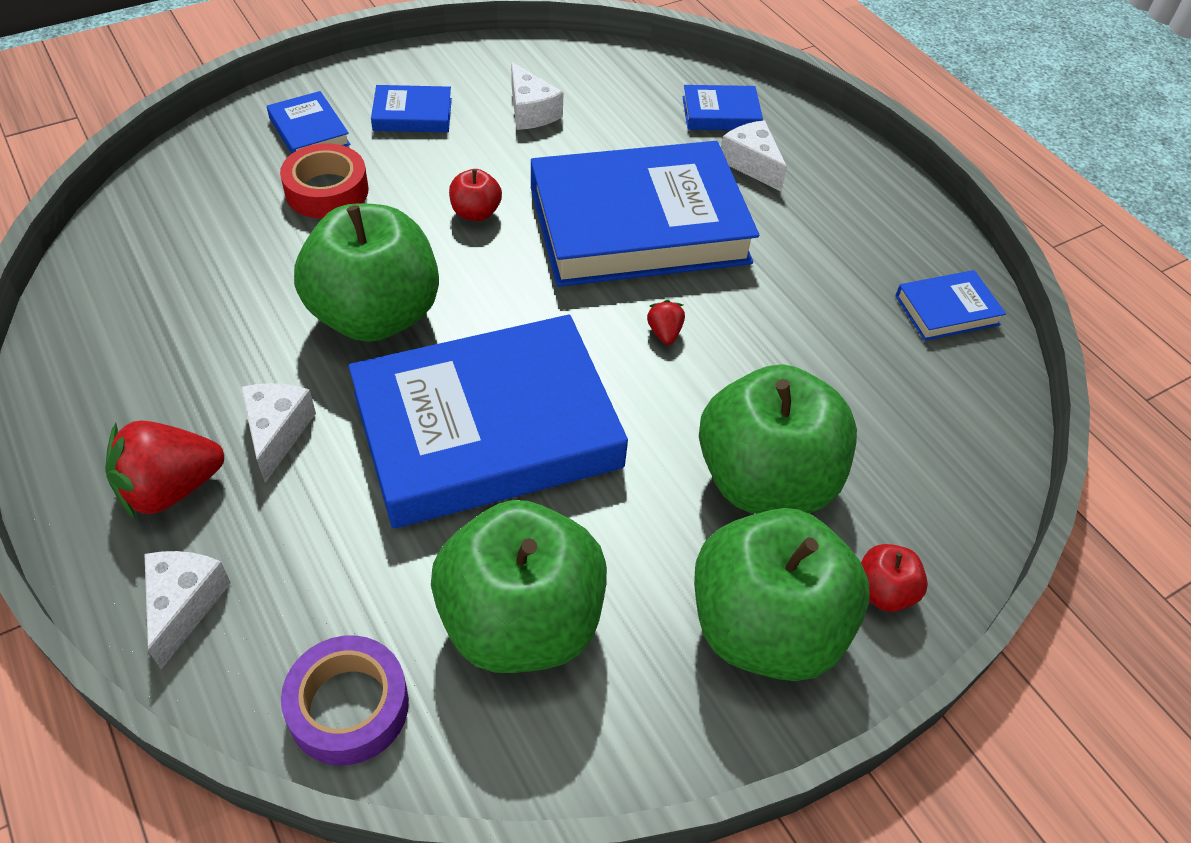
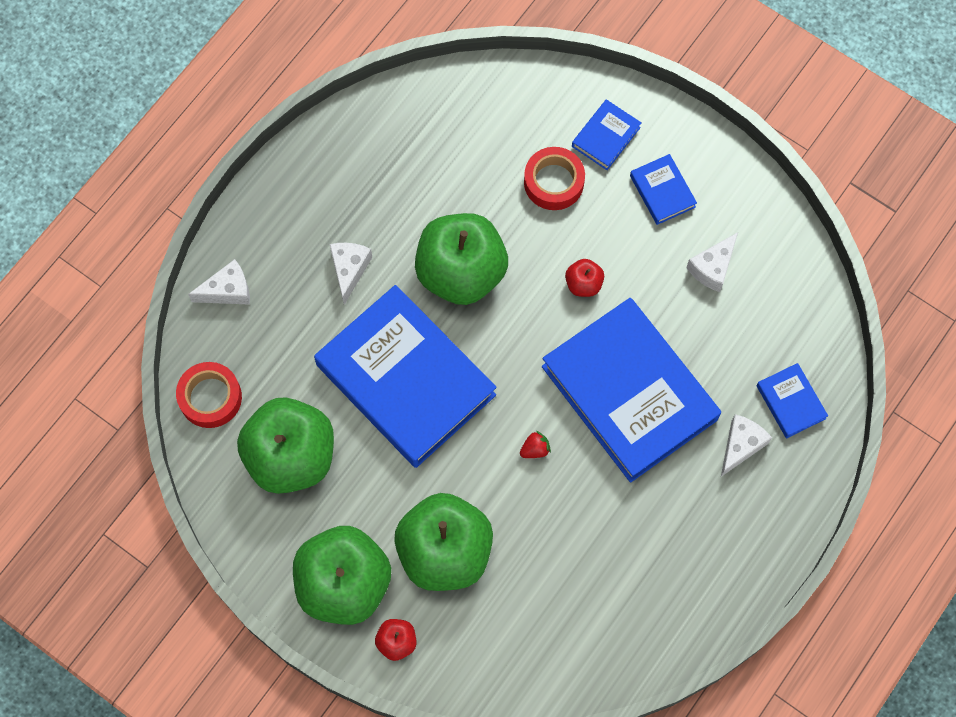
camera: 70 degrees right, 20 degrees up
(170, 489) = (289, 240): red strawberry -> none
(277, 433) = (349, 270): white cheese -> white cheese turned 60 degrees counterclockwise
(348, 707) = (210, 397): purple tape -> red tape
(947, 310) = (653, 627): blue book -> none

